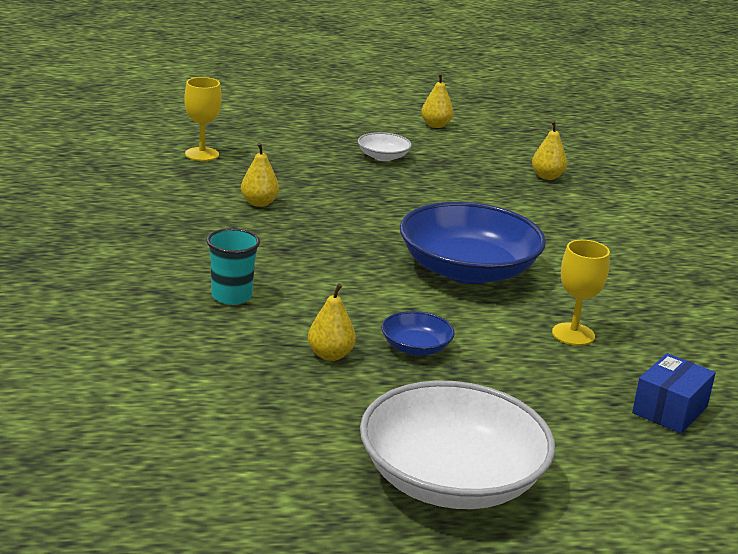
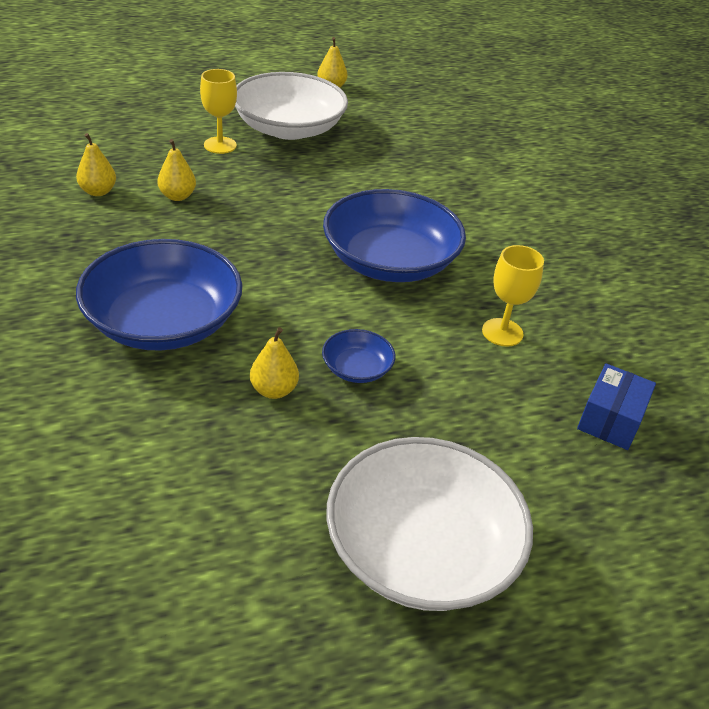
camera: 10 degrees left, 15 degrees up
(202, 154) = (114, 140): yellow goblet -> yellow goblet (220, 145)
(231, 296) = (163, 322): turquoise cup -> blue bowl
(383, 157) = (289, 128): white bowl -> white bowl, size x2.23
(547, 177) = (442, 139): yellow pear -> yellow pear (98, 191)

